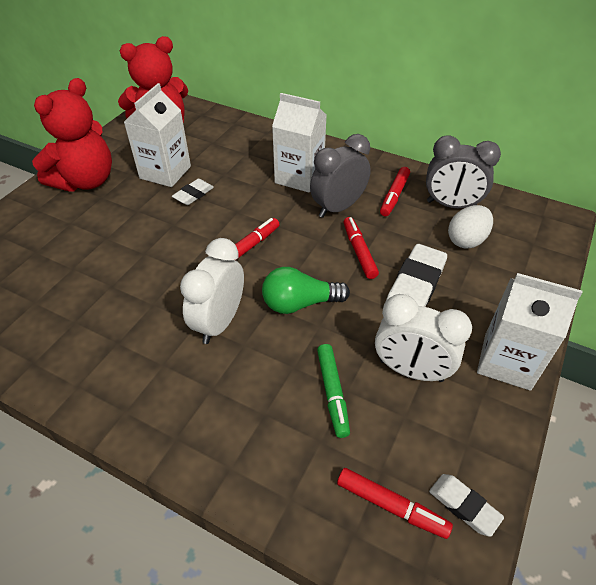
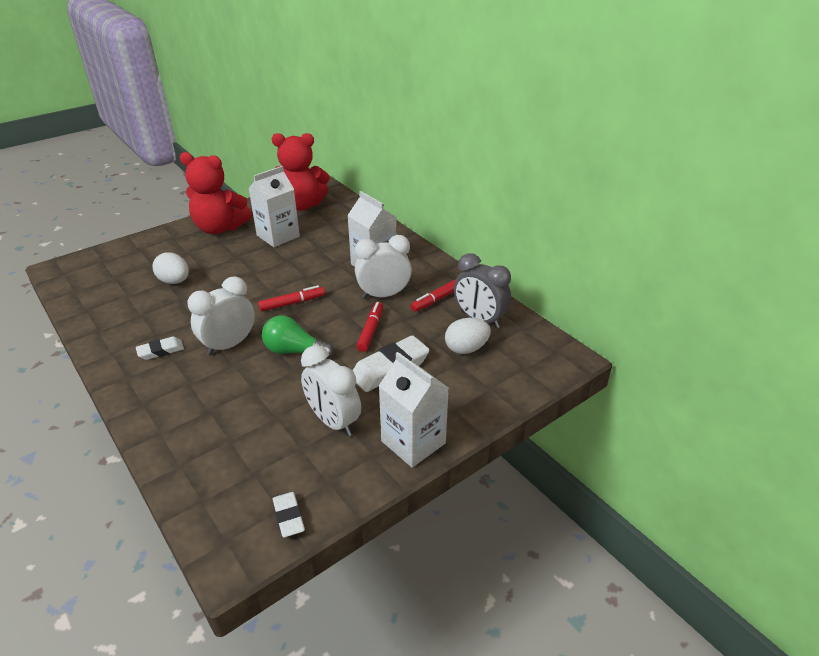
camera: 25 degrees right, 10 degrees down
(83, 264) = (174, 281): none -> white egg
(86, 181) = (220, 228): red teddy bear -> red teddy bear turned 45 degrees clockwise
(193, 195) = (284, 256): white eraser -> white eraser (161, 351)
(332, 393) = (264, 415): green marker -> none
(338, 208) = (383, 295): grey clock -> white clock
(391, 506) = (240, 496): red marker -> none

